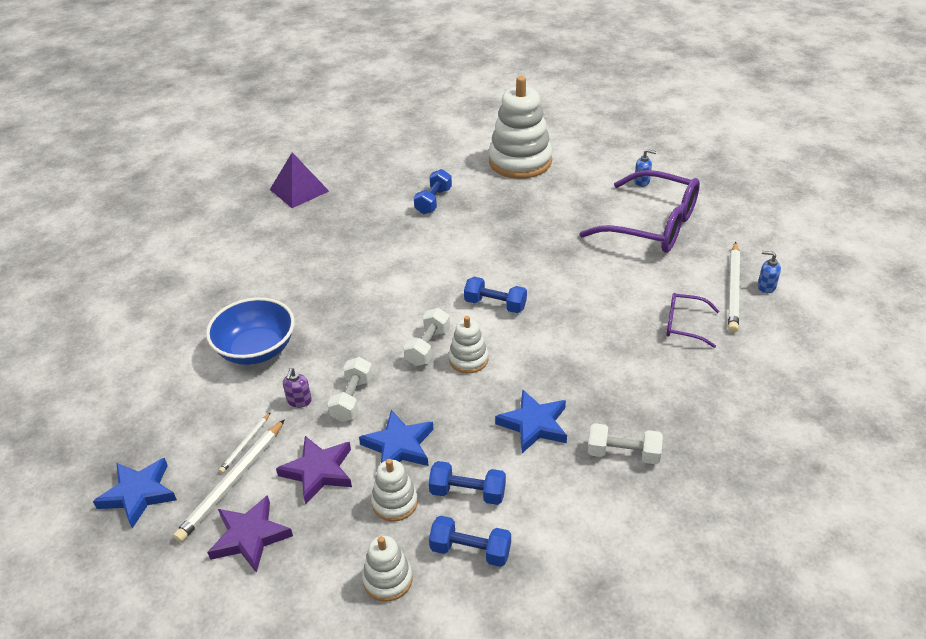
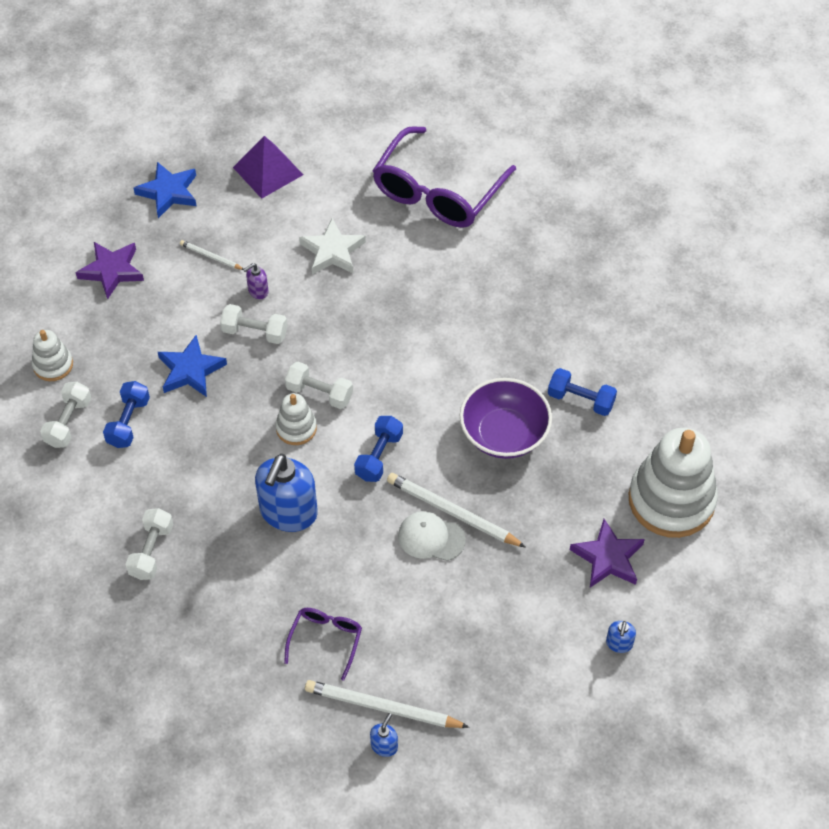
camera: 90 degrees right, 15 degrees up
(232, 482) = (170, 252): white pencil -> white pencil (453, 512)
(256, 349) = (332, 251): blue bowl -> white star
(299, 190) = (608, 263): purple pyramid -> purple pyramid (268, 171)
(299, 401) = (258, 291): purple soap dispenser -> purple soap dispenser turned 45 degrees counterclockwise
(318, 471) = (171, 312): purple star -> purple star (608, 558)
(395, 502) = (128, 368): white stacking toy -> none
(468, 237) = (504, 434): none -> purple bowl
(470, 550) = (68, 422): blue dumbbell -> white dumbbell
(534, 424) = (200, 479): blue star -> none
(562, 357) = (288, 513): none -> blue soap dispenser
(572, 271) = (431, 538): none -> white cap
(652, 225) = (517, 640): purple glasses -> purple glasses (437, 192)

